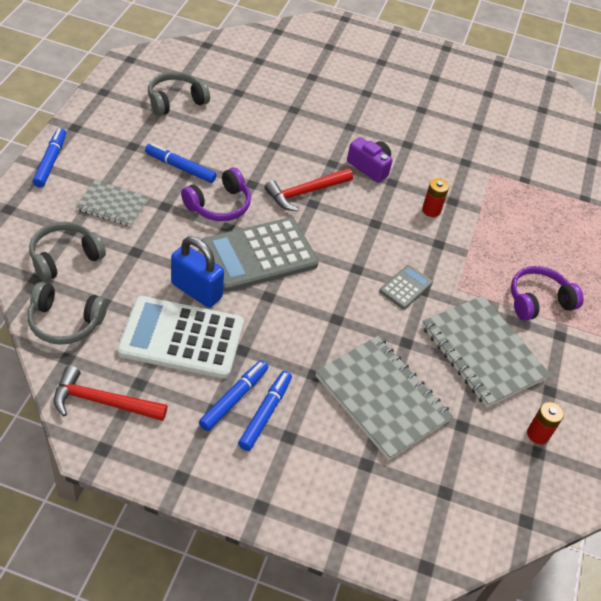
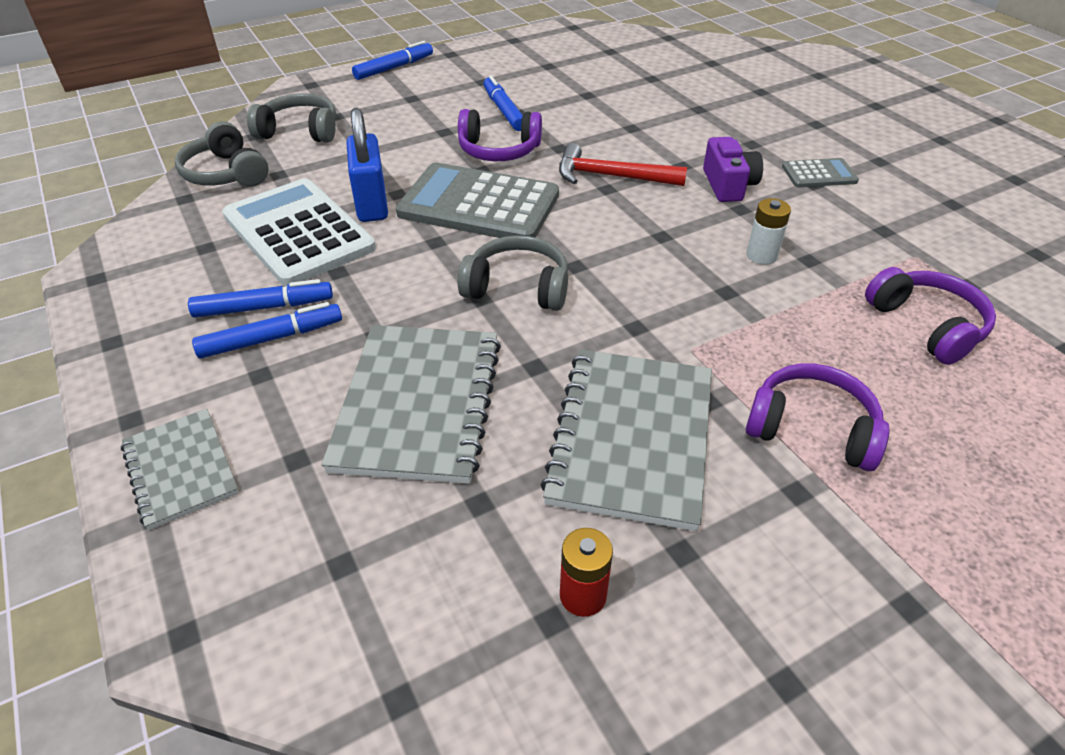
camera: 50 degrees right, 5 degrees down
(103, 401) = (156, 243): red hammer -> none
(112, 205) = (398, 113): grey notebook -> grey notebook (180, 469)
(175, 101) = (574, 65): grey headphones -> grey headphones (517, 287)
(406, 287) = (615, 312): grey calculator -> grey calculator (819, 174)
(431, 210) = (761, 255): red battery -> white battery
(529, 215) = (926, 325): none -> purple headphones

